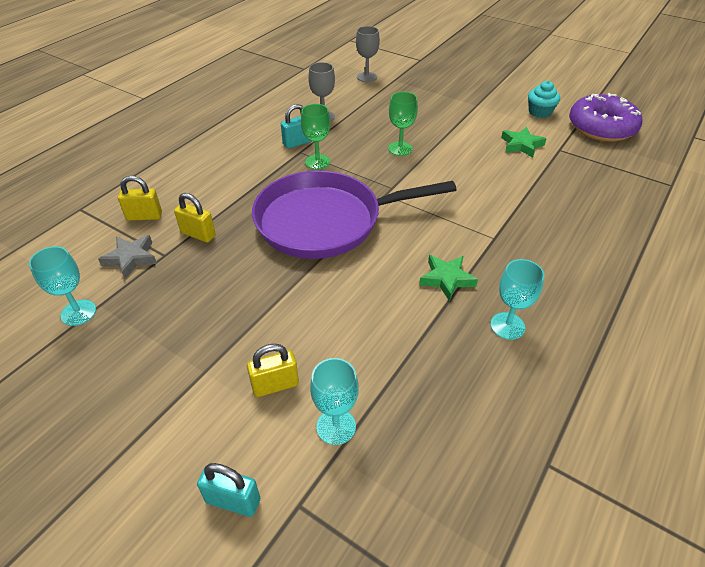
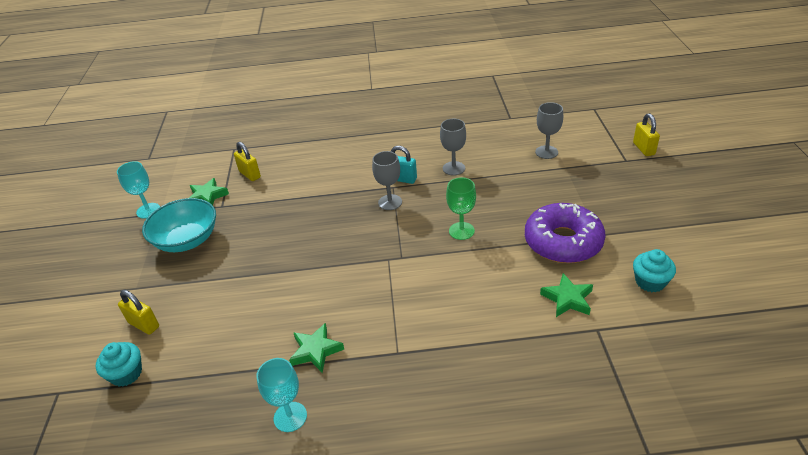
camera: 55 degrees right, 5 degrees down
(131, 258) = (207, 196): grey star -> green star
(182, 301) = (187, 240): none -> turquoise bowl
(198, 234) = (253, 205): yellow padlock -> yellow padlock (643, 149)
(233, 501) = (48, 362): turquoise padlock -> none
(317, 162) = (390, 202): green goblet -> grey goblet
(325, 221) = (322, 249): purple pan -> none
(336, 426) = (126, 374): turquoise goblet -> turquoise cupcake
(601, 127) = (690, 342): purple donut -> purple donut (563, 242)

